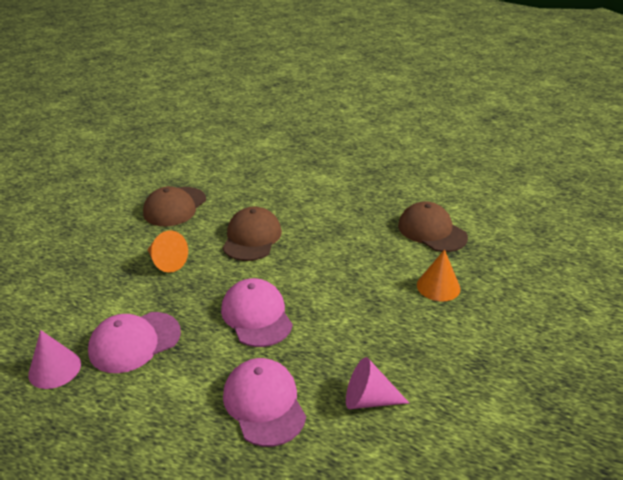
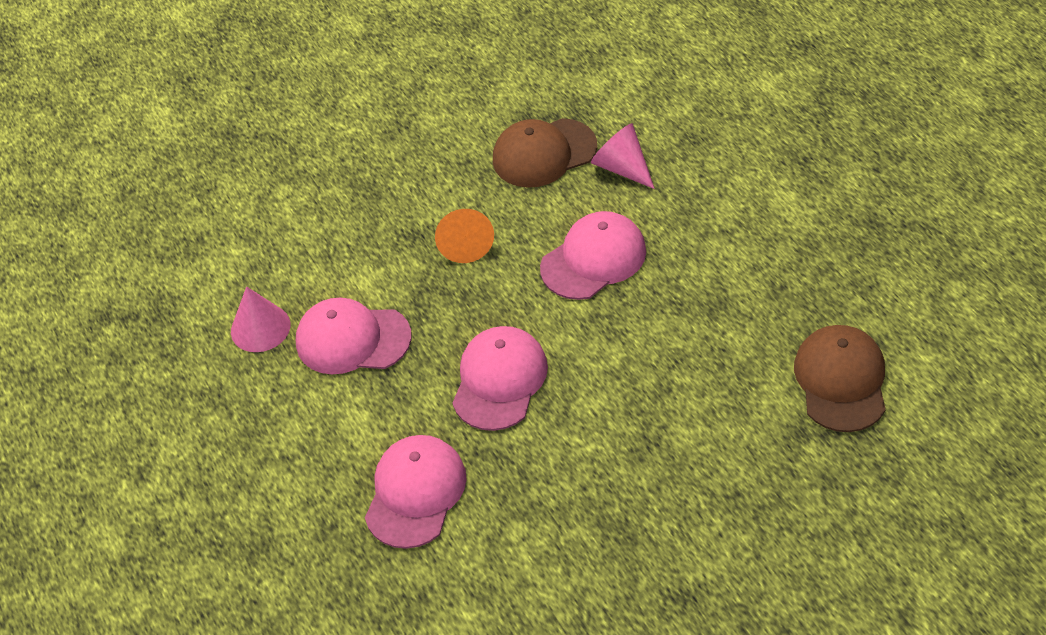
camera: 45 degrees right, 15 degrees up
(252, 238) = (593, 259): brown cap -> pink cap
(368, 399) = (519, 557): pink cone -> pink cone (622, 167)
(438, 286) = (751, 470): orange cone -> none

